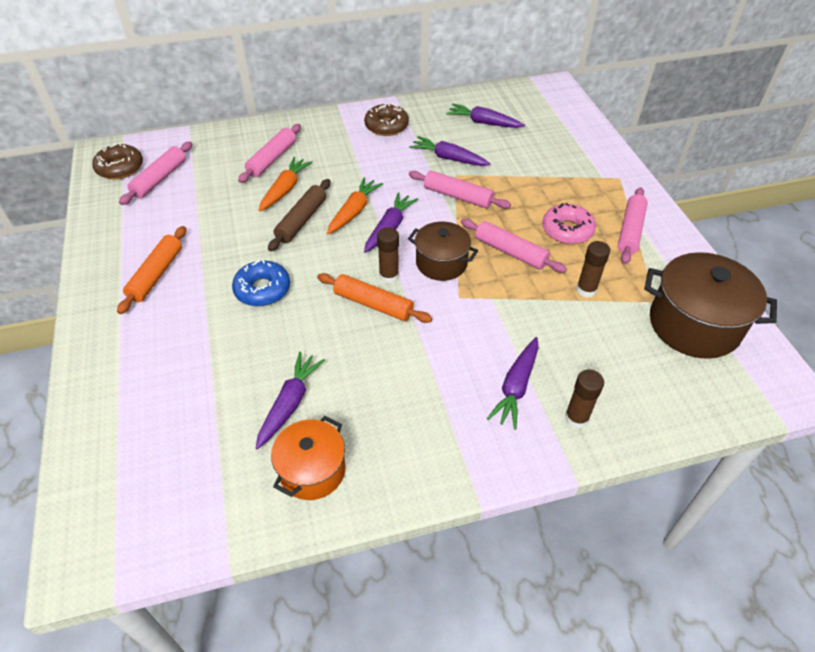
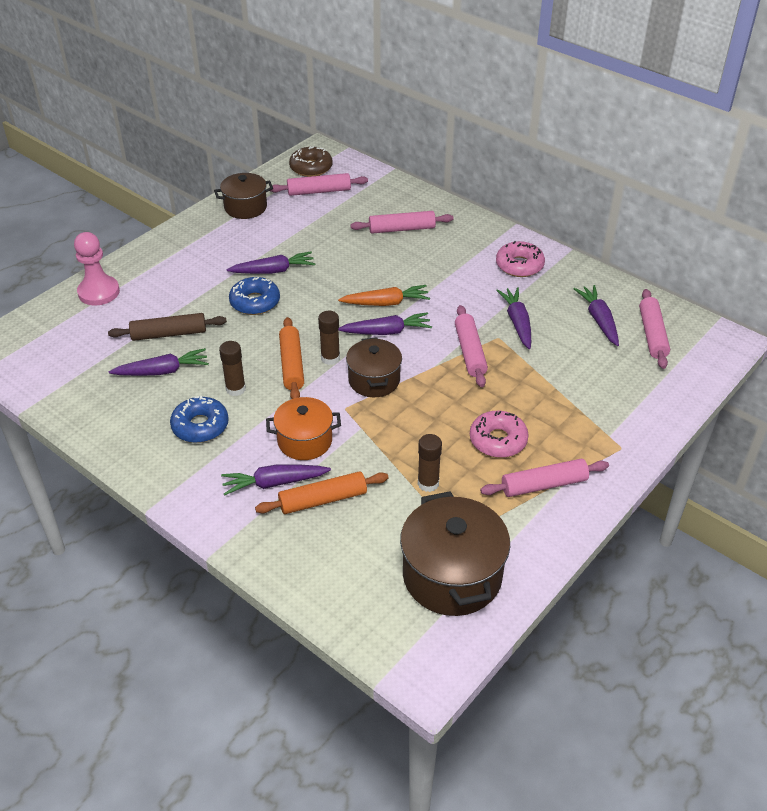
camera: 55 degrees right, 5 degrees down
(106, 404) = (99, 292): none -> pink pawn
(118, 233) = (245, 207): none -> brown pot
(156, 275) = (223, 247): orange rolling pin -> orange rolling pin (323, 500)
(233, 257) = (273, 271): none -> purple carrot
(285, 189) = (373, 255): orange carrot -> none
(301, 220) = (346, 282): brown rolling pin -> brown rolling pin (169, 334)
(312, 470) = (116, 411): orange pot -> orange pot (305, 441)
(386, 126) = (519, 265): brown donut -> pink donut
(396, 408) = (200, 426): none -> blue donut
(510, 252) = (430, 415): pink rolling pin -> pink rolling pin (652, 334)
(576, 418) = (271, 532): brown glue stick -> brown glue stick (235, 389)

